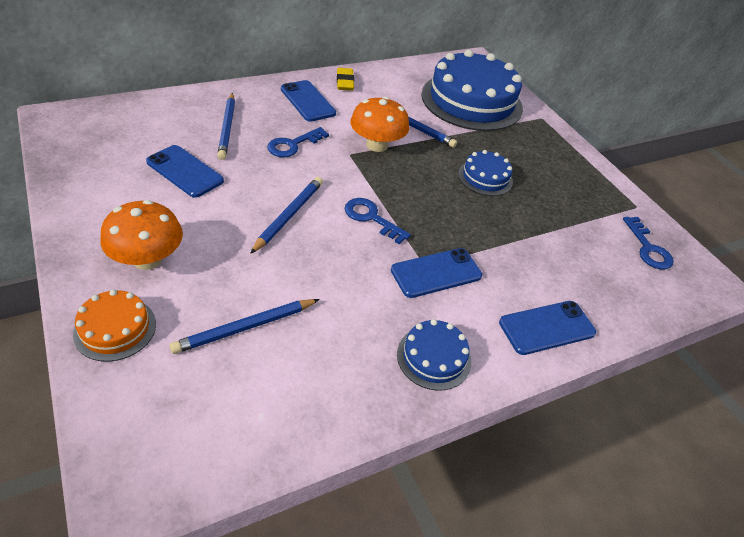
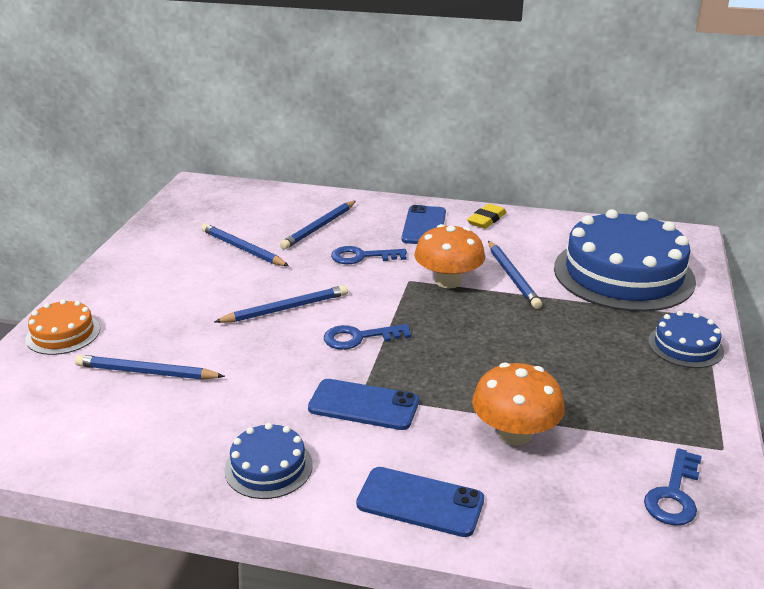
camera: 45 degrees right, 15 degrees down
(147, 259) = (139, 299): orange mushroom -> orange mushroom (515, 434)
(185, 171) = (242, 249): blue phone -> blue pencil
(371, 218) = (359, 337): blue key -> blue key turned 90 degrees counterclockwise
(485, 177) = (538, 347): blue cake -> blue cake (685, 346)

